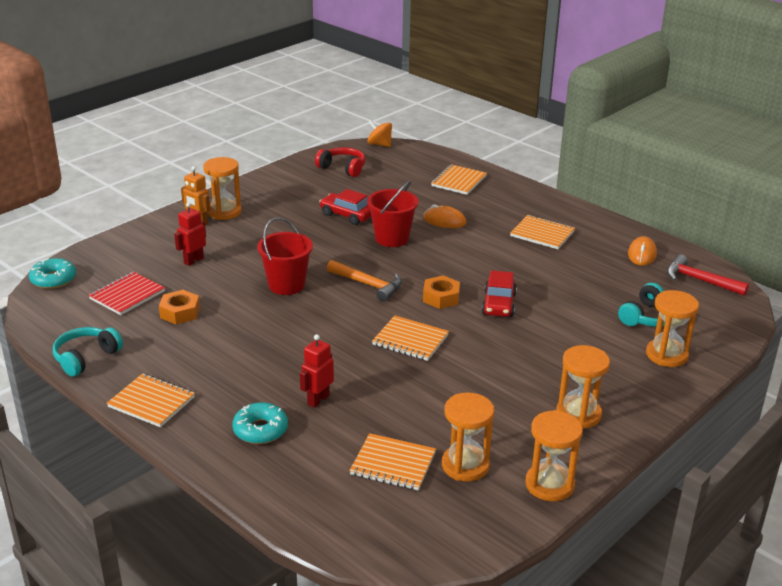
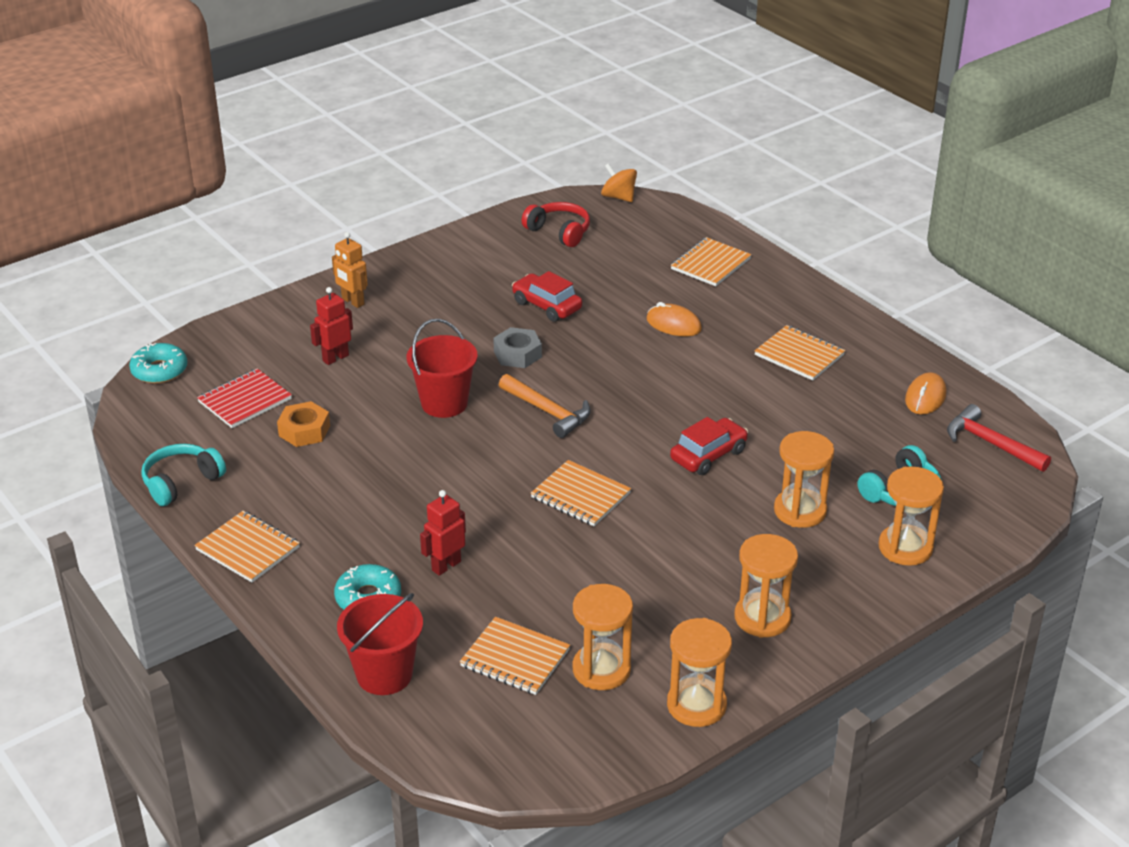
camera: 10 degrees right, 5 degrees up
(224, 212) = (389, 288): orange hourglass -> orange hourglass (800, 511)
(334, 248) = (517, 354): none -> grey nut
(392, 238) = (596, 346): red bucket -> red bucket (384, 674)
(441, 297) = (636, 439): orange nut -> none
(498, 304) = (708, 455): red car -> red car turned 150 degrees counterclockwise

